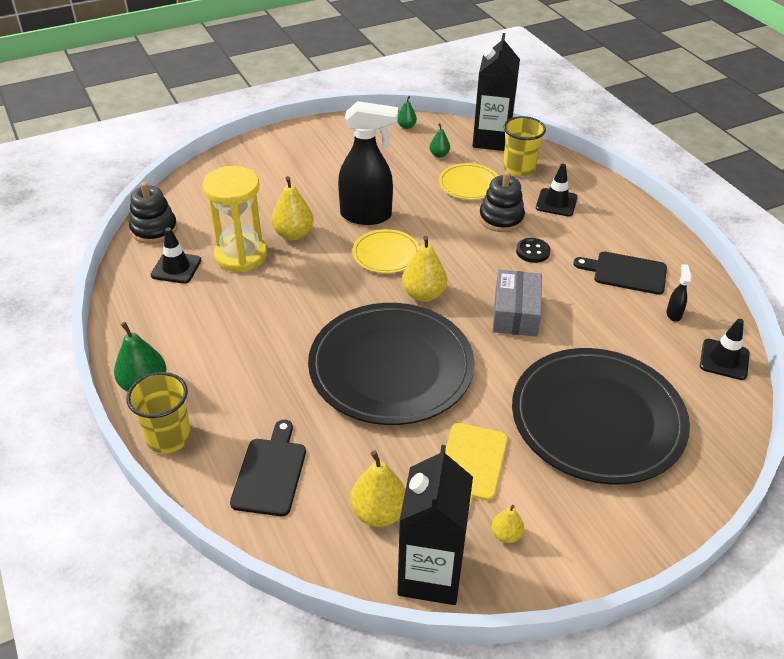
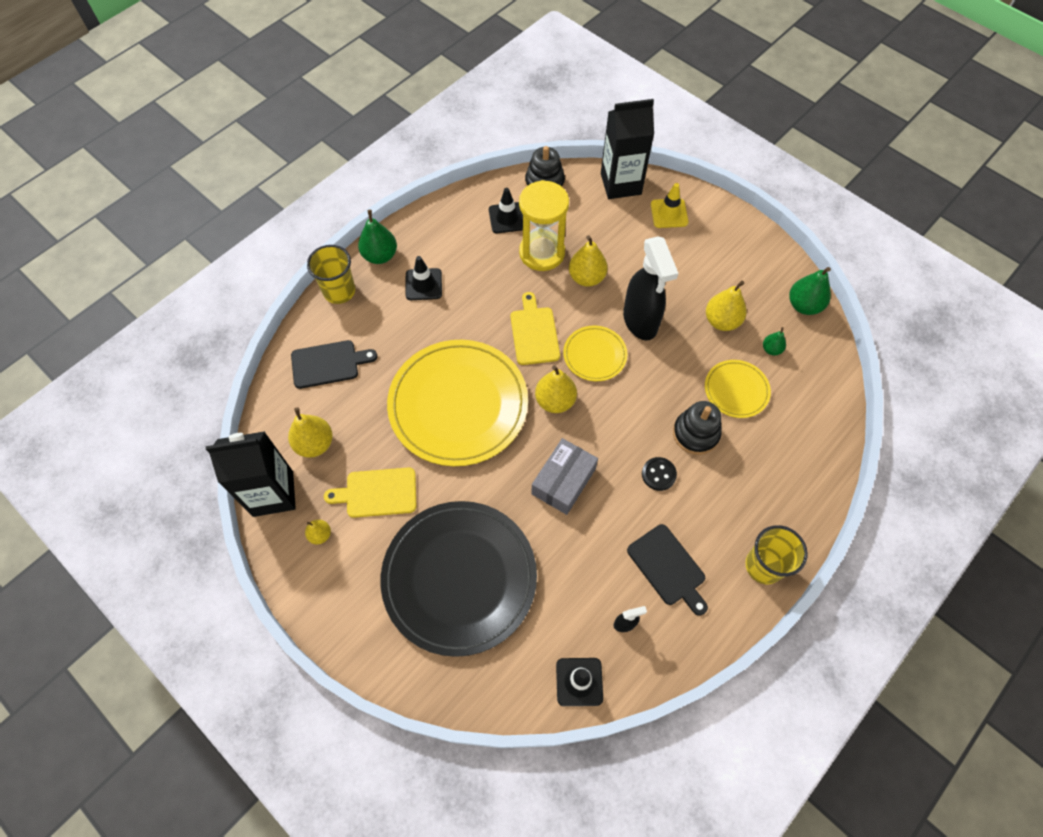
camera: 70 degrees right, 20 degrees up
(258, 164) = (669, 213): none -> yellow traffic cone
(335, 287) = (534, 333): none -> yellow cutting board
(391, 367) = (458, 405): black plate -> yellow plate
(395, 171) = (721, 321): none -> yellow pear
(406, 126) = (804, 305): green pear -> green pear, size x1.79
(491, 140) = (827, 389): black carton -> black carton (620, 184)
(515, 313) = (563, 481): grey box -> grey box turned 45 degrees counterclockwise
(519, 168) = (790, 428): yellow cup -> yellow cup (764, 566)
(556, 203) = (750, 478): black traffic cone -> black traffic cone (423, 284)
(626, 272) = (668, 567): black cutting board -> black cutting board turned 150 degrees clockwise

